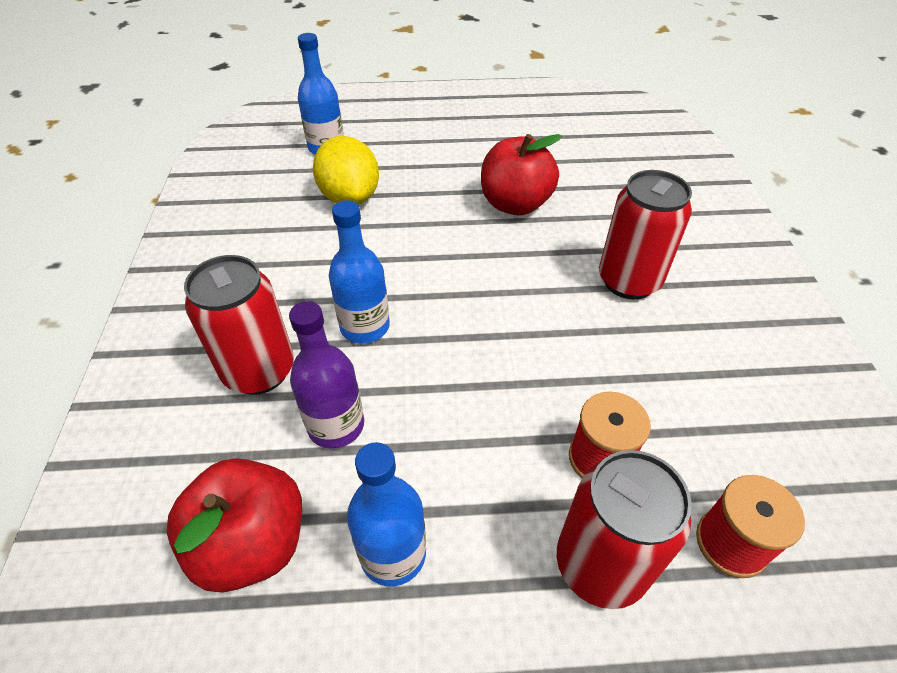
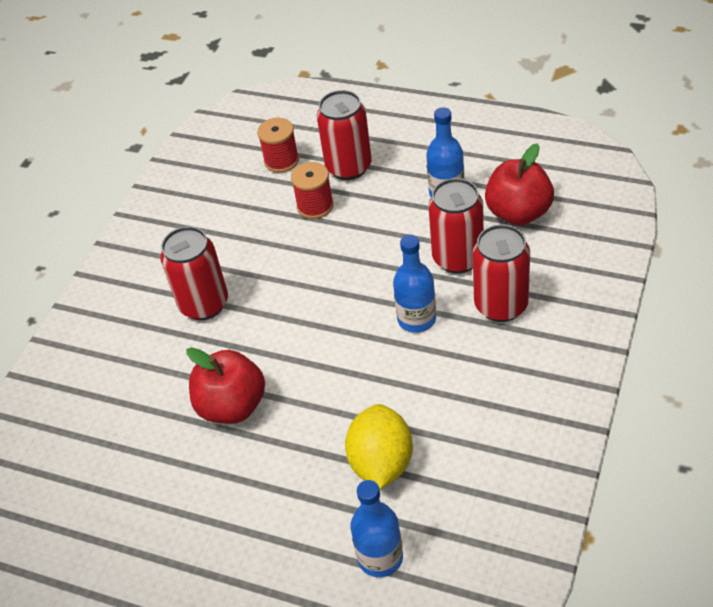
camera: 150 degrees left, 0 degrees up
(336, 425) = (458, 258): purple bottle -> red can

